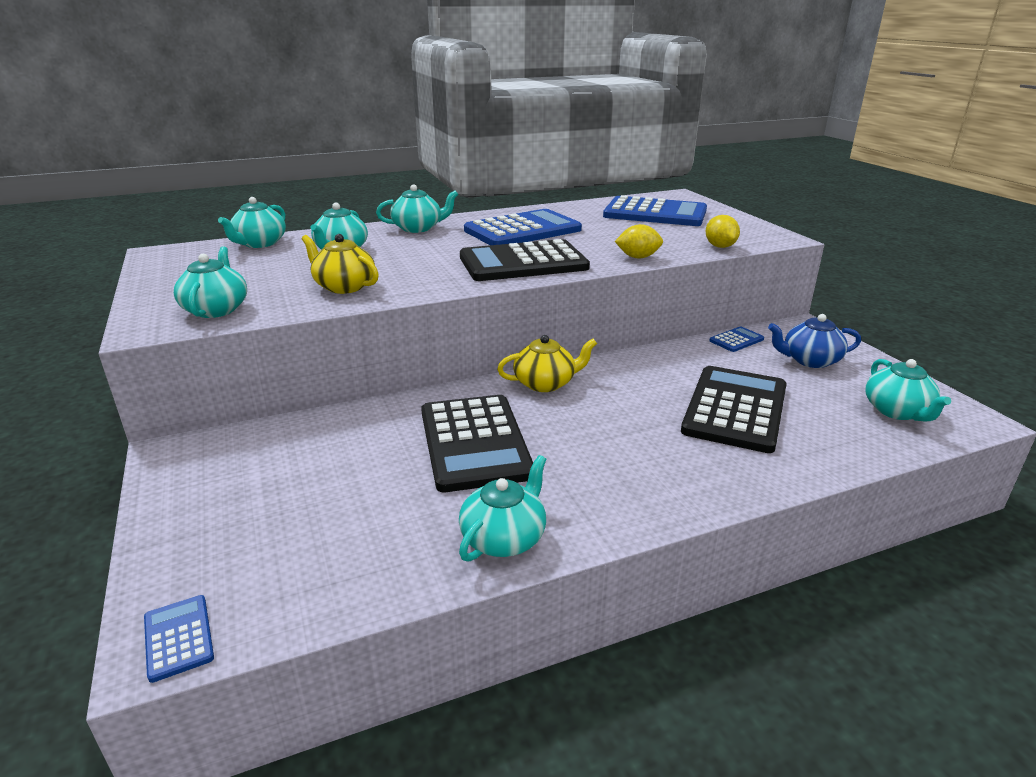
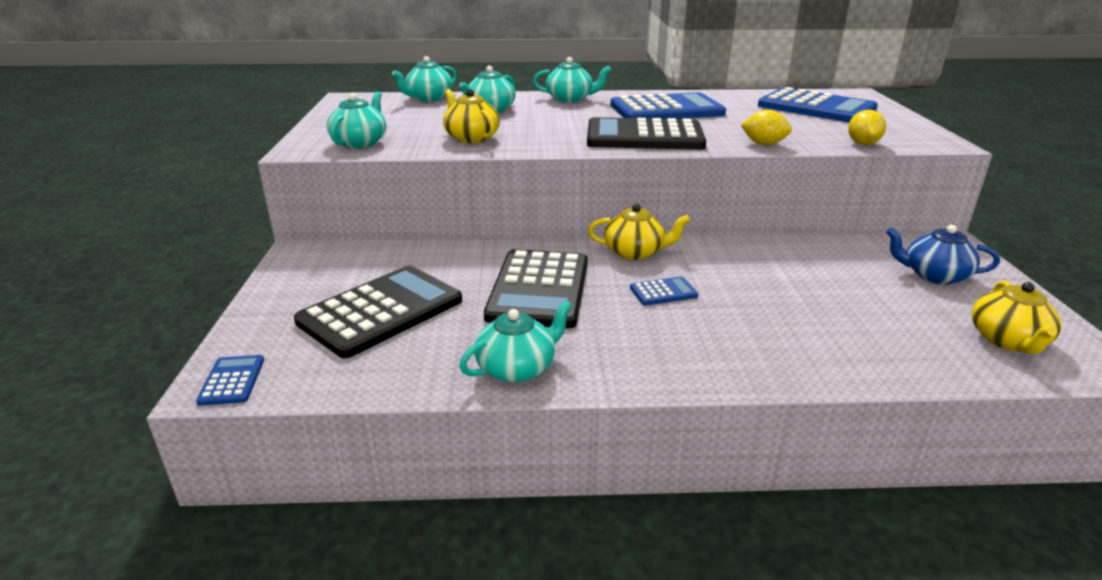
camera: 20 degrees right, 0 degrees up
(735, 409) = (815, 306): black calculator -> black calculator (381, 311)
(736, 340) = (861, 244): blue calculator -> blue calculator (663, 292)
(897, 411) = (1008, 340): turquoise teapot -> yellow teapot

